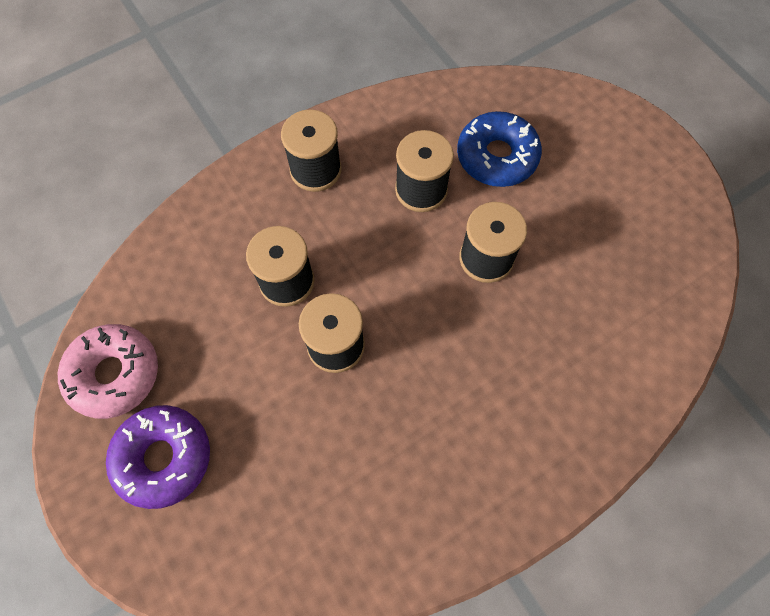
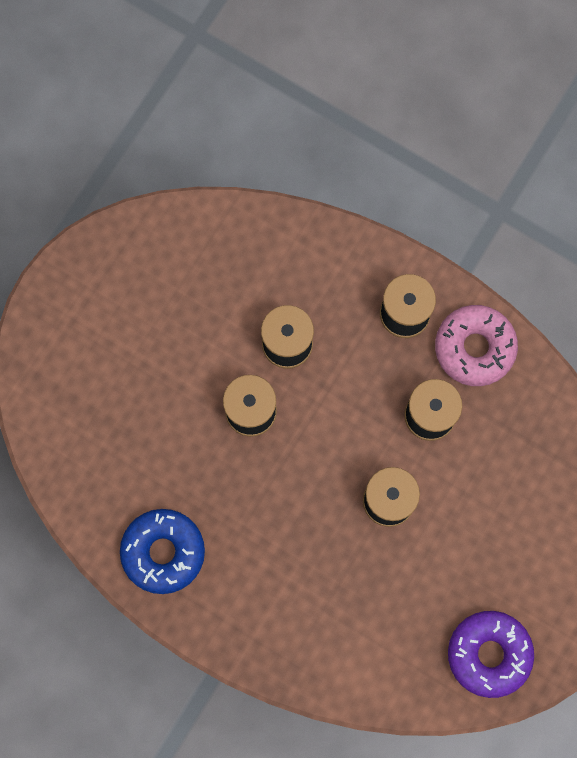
camera: 65 degrees right, 10 degrees up
(114, 374) = (148, 253): pink donut -> pink donut (474, 348)
(163, 458) = (104, 327): purple donut -> purple donut (489, 654)
(497, 157) = (498, 468): blue donut -> blue donut (163, 552)

